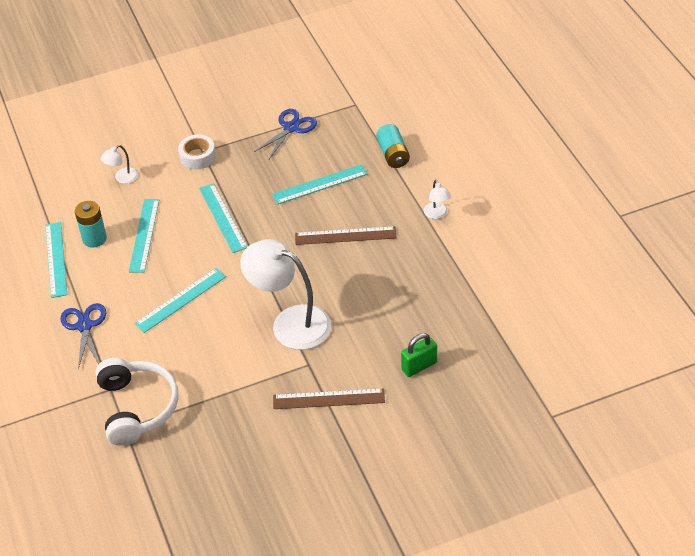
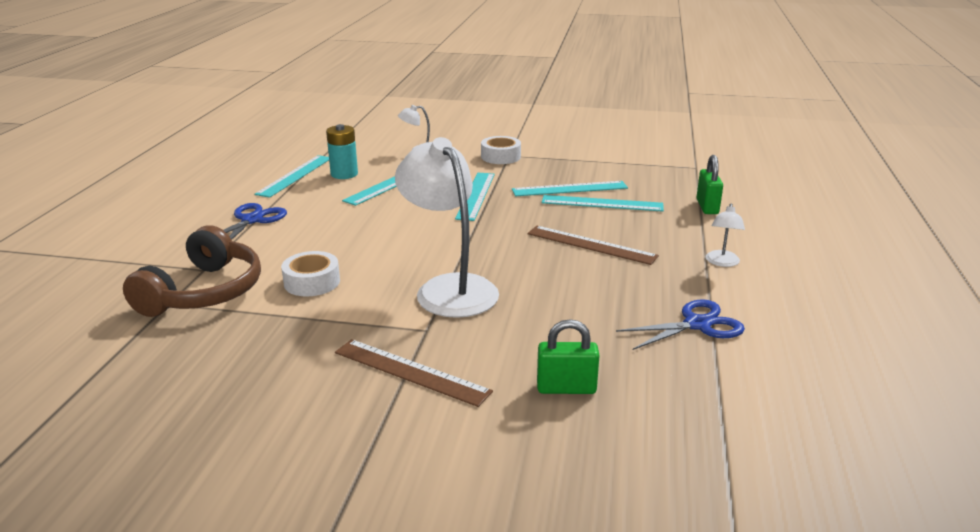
camera: 30 degrees right, 20 degrees down
(137, 407) = (204, 292): white headphones -> brown headphones
(181, 300) = (361, 233): turquoise ruler -> turquoise ruler (569, 189)
(198, 362) = (312, 282): none -> white tape
(291, 128) = (612, 164): blue scissors -> blue scissors (697, 324)
(393, 154) = (707, 207): turquoise battery -> green padlock

